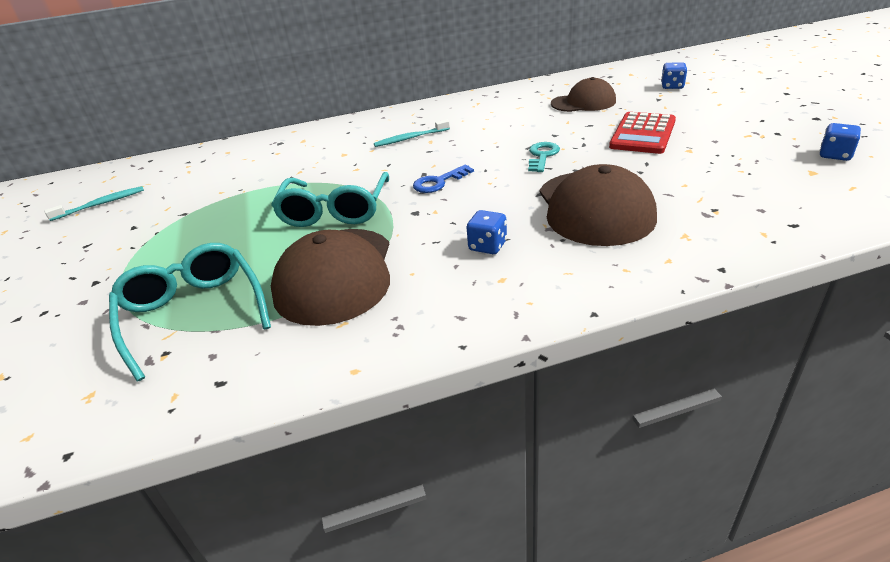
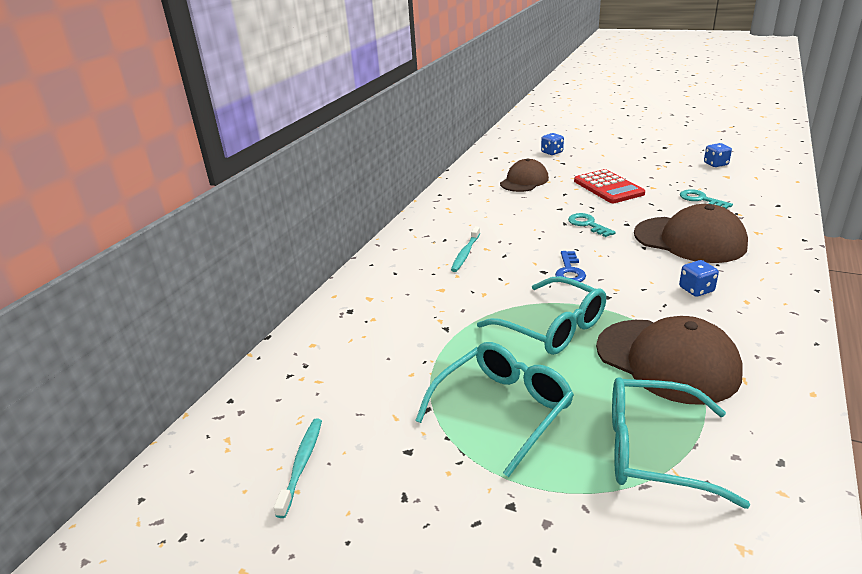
camera: 50 degrees left, 5 degrees down
(202, 237) = (502, 410): none -> turquoise glasses
(710, 180) = (700, 199): none -> turquoise key

